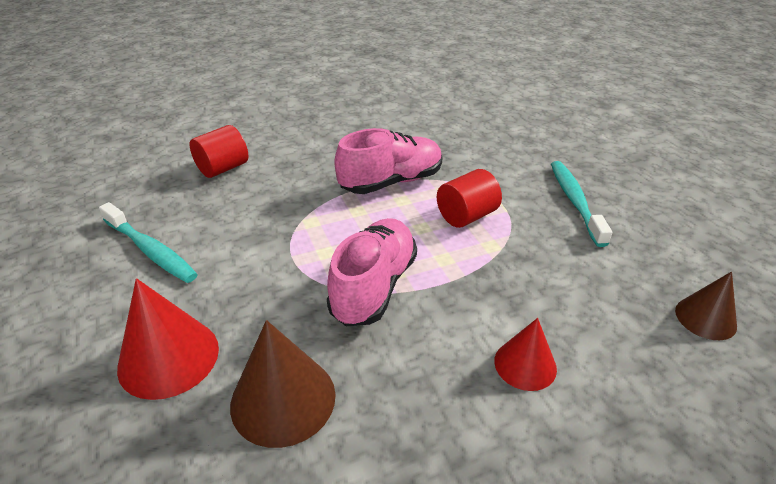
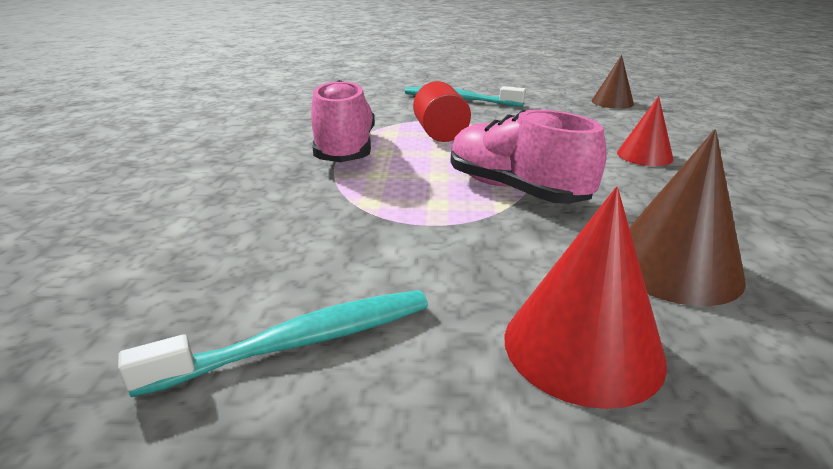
camera: 65 degrees left, 10 degrees down
(223, 168) = (149, 243): red cylinder -> none

